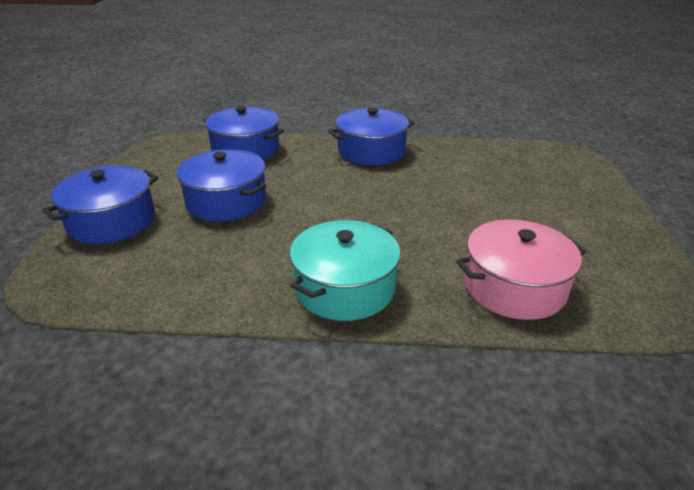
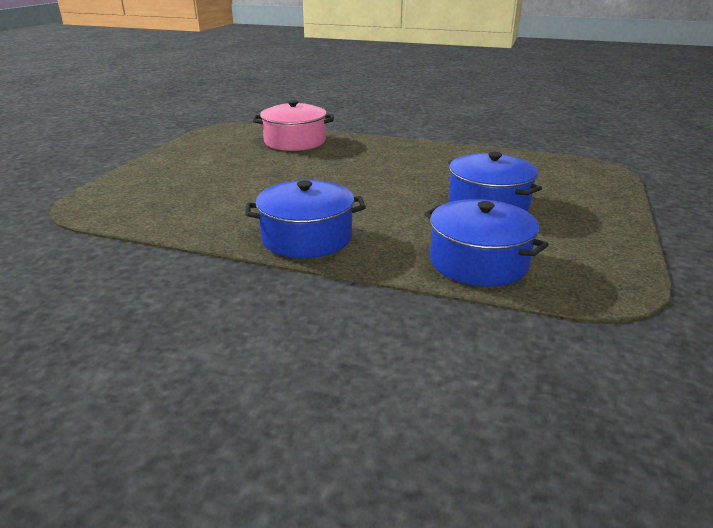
camera: 165 degrees left, 5 degrees down
(111, 221) = (593, 199): blue pot -> none
(345, 288) = (397, 150): turquoise pot -> none

